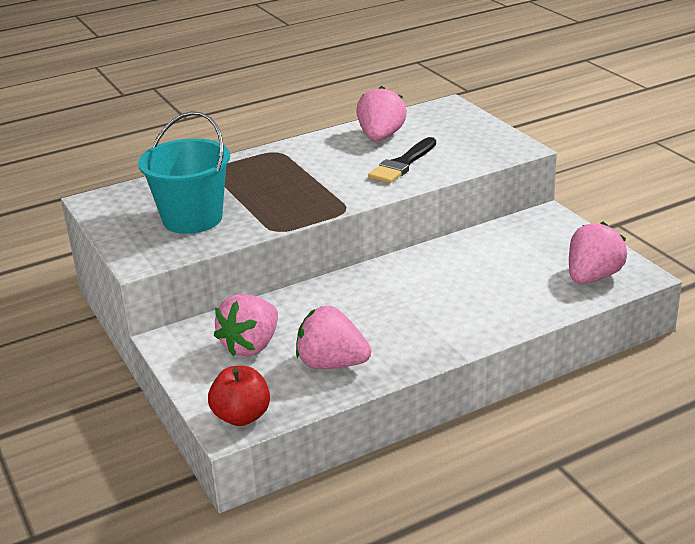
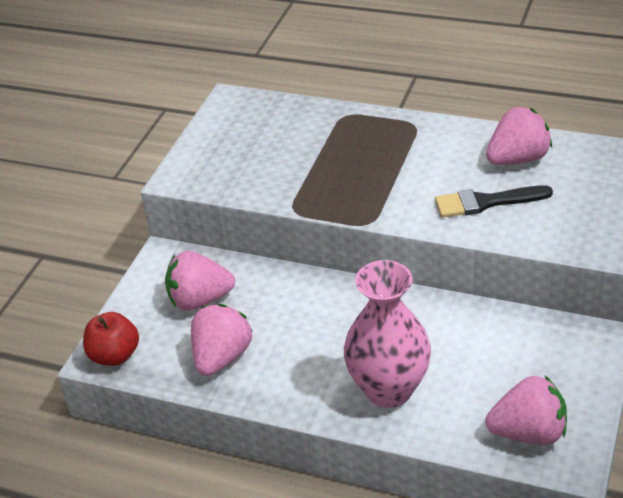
camera: 50 degrees right, 10 degrees up
(192, 219) = (260, 159): turquoise bucket -> none
(332, 364) = (222, 357): pink strawberry -> pink strawberry turned 45 degrees clockwise
(478, 309) = (388, 389): none -> pink vase

